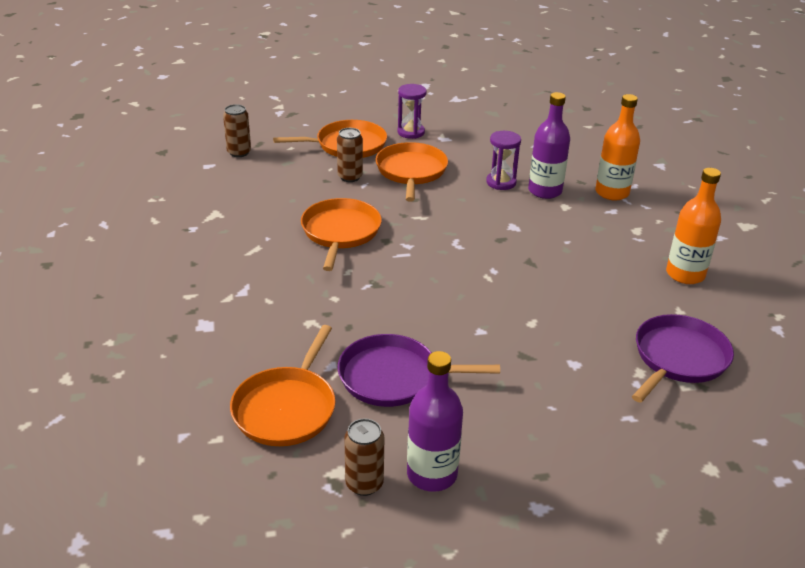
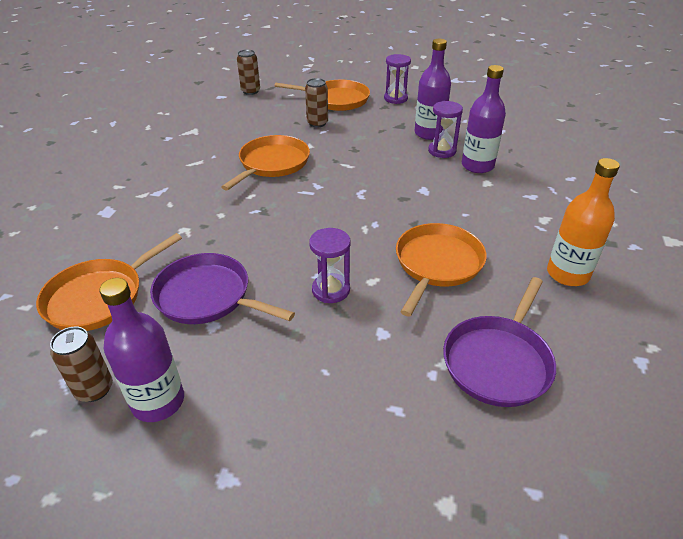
camera: 25 degrees right, 5 degrees up
(411, 172) = (370, 128): orange pan -> orange pan (437, 264)
(474, 166) = (429, 133): none -> purple bottle
(502, 340) = (331, 290): none -> purple hourglass
(612, 192) = (543, 180): orange bottle -> none
(678, 358) = (498, 361): purple pan -> purple pan turned 150 degrees clockwise

